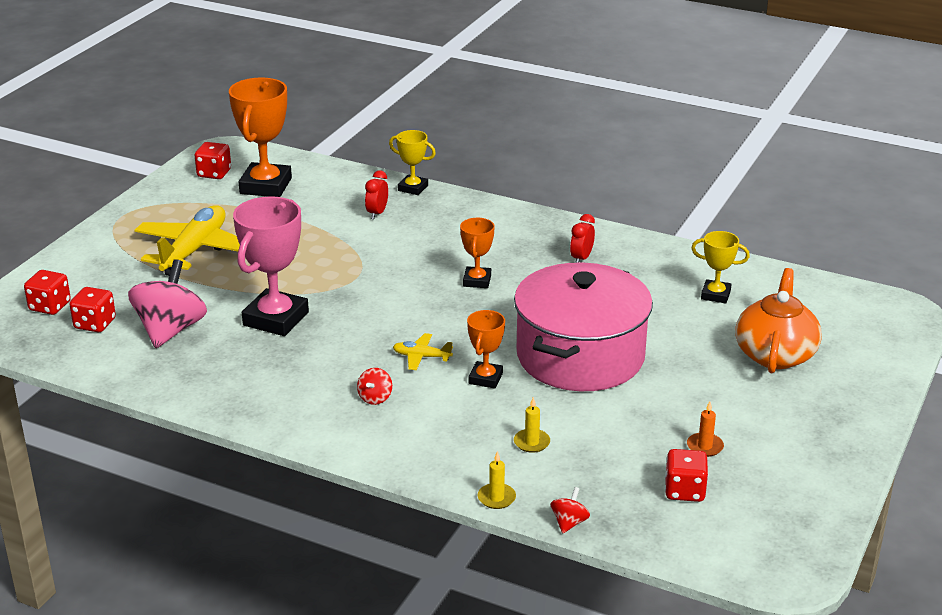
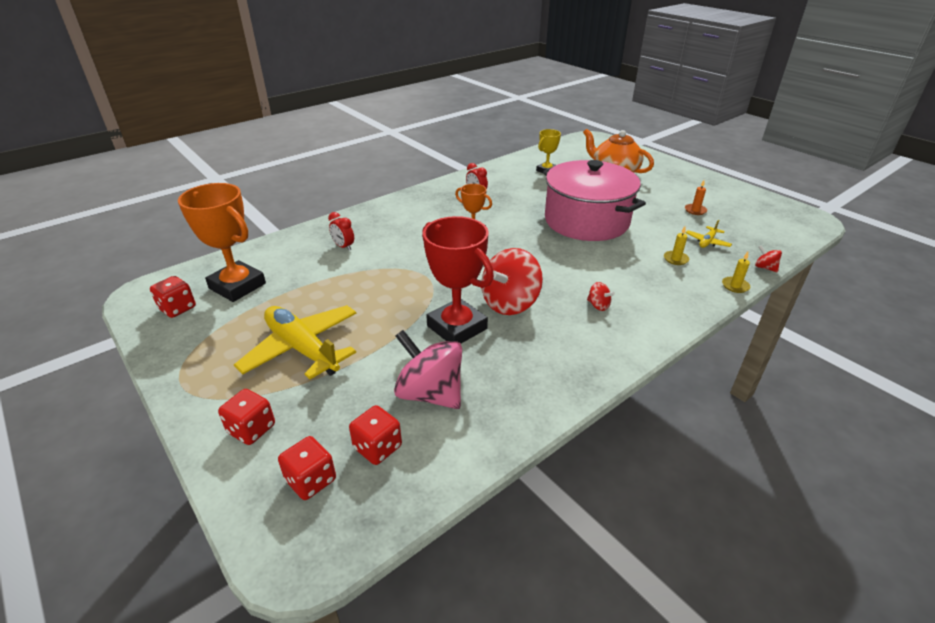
camera: 65 degrees left, 5 degrees up
(276, 319) = (457, 327): pink trophy -> red trophy
(340, 340) = (510, 303): none -> red spinning top
(413, 188) = (325, 225): yellow trophy -> none
(421, 357) = (555, 274): yellow plane -> yellow plane (707, 242)
(485, 378) = (595, 257): orange trophy -> none
(684, 491) = (737, 226): red dice -> red dice (251, 429)

